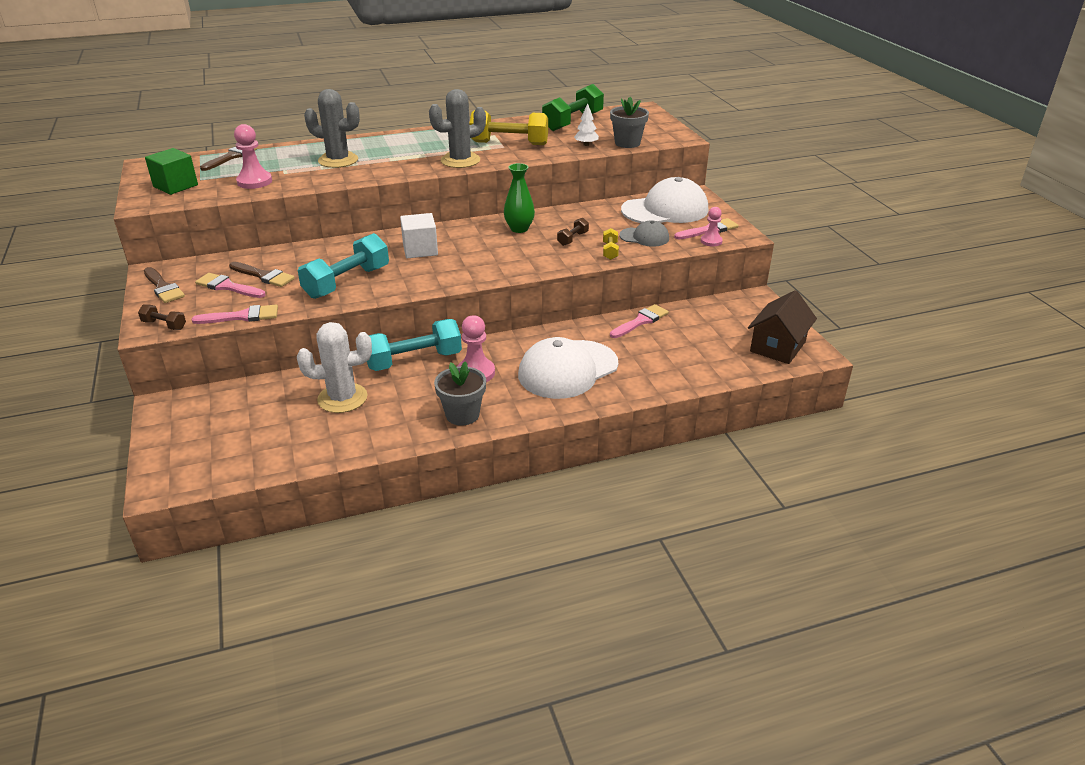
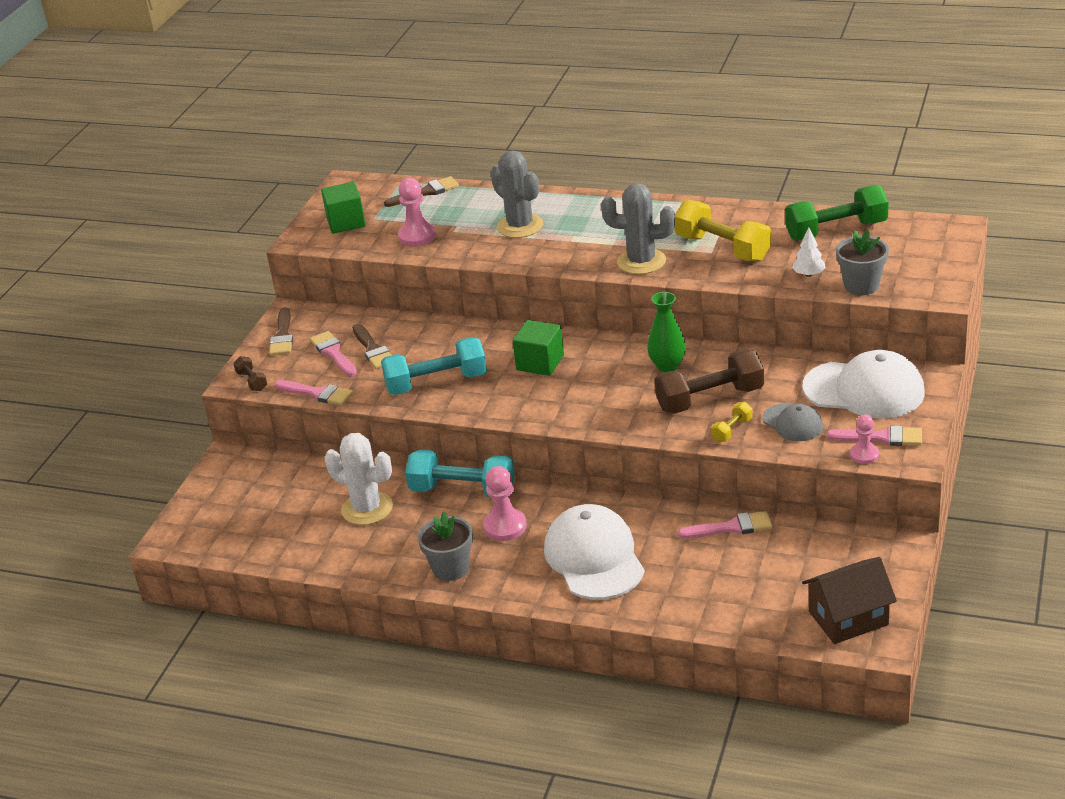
camera: 40 degrees right, 0 degrees up
(420, 250) = (540, 363): white cube -> green cube
(567, 370) = (594, 557): white cap -> white cap turned 75 degrees clockwise
(572, 239) = (710, 399): brown dumbbell -> brown dumbbell, size x2.13

